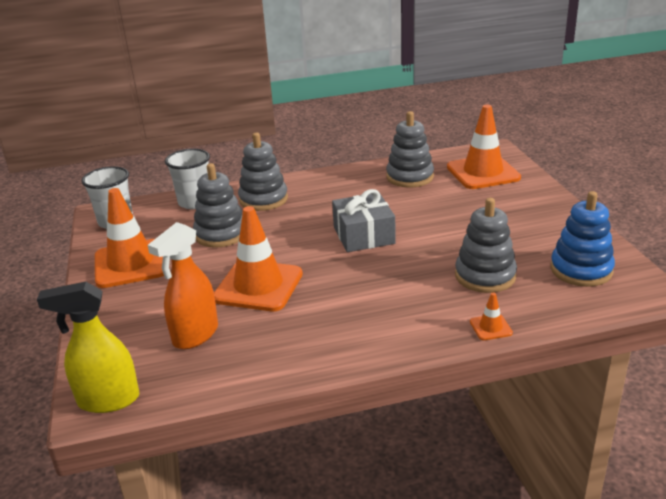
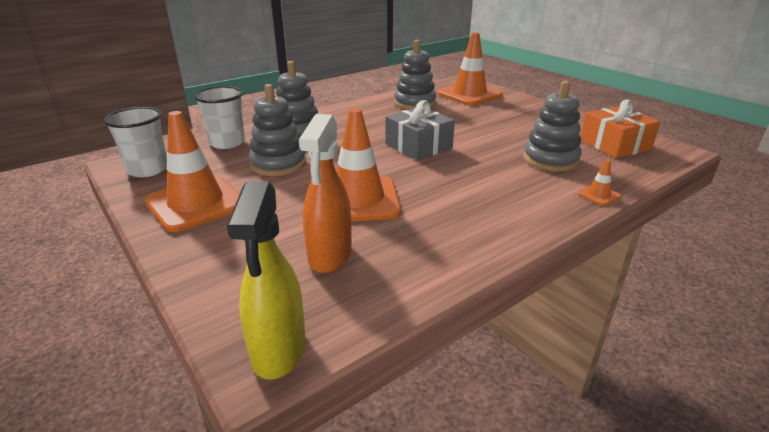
camera: 25 degrees left, 0 degrees up
(108, 400) = (278, 350): yellow spray bottle -> yellow spray bottle turned 60 degrees counterclockwise
(581, 270) = (614, 145): blue stacking toy -> orange gift

